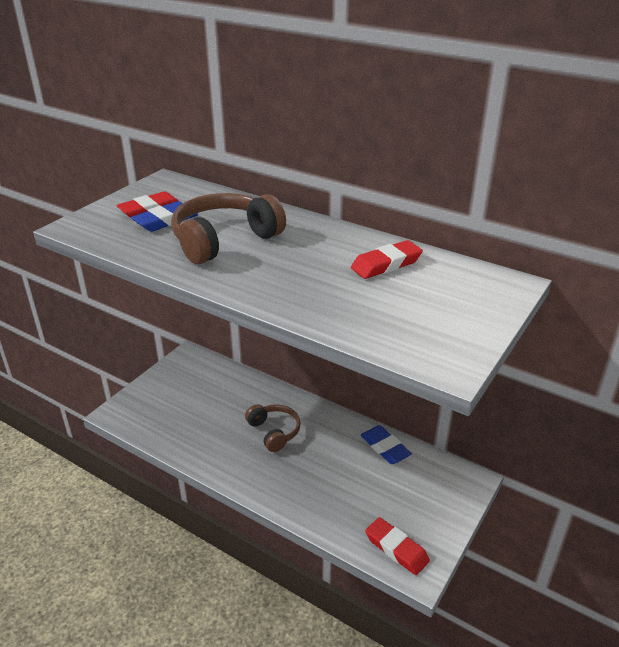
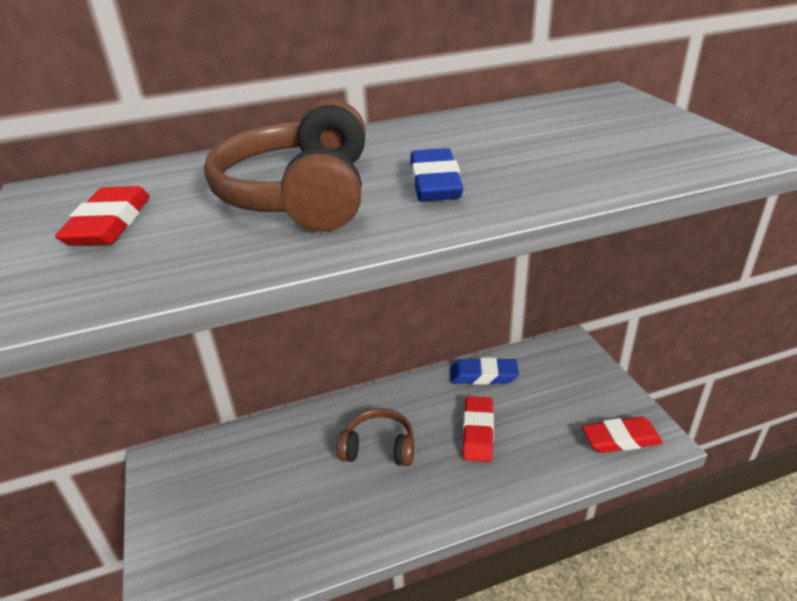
camera: 50 degrees left, 0 degrees up
(165, 221) = (166, 221): blue eraser -> blue eraser (434, 183)
(386, 264) = (503, 128): red eraser -> red eraser (478, 432)

